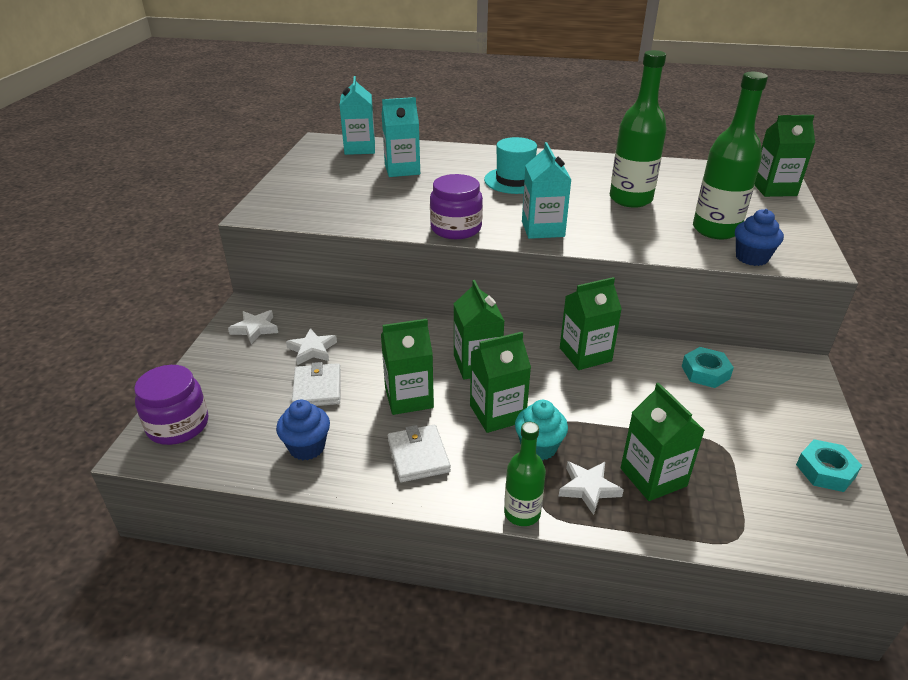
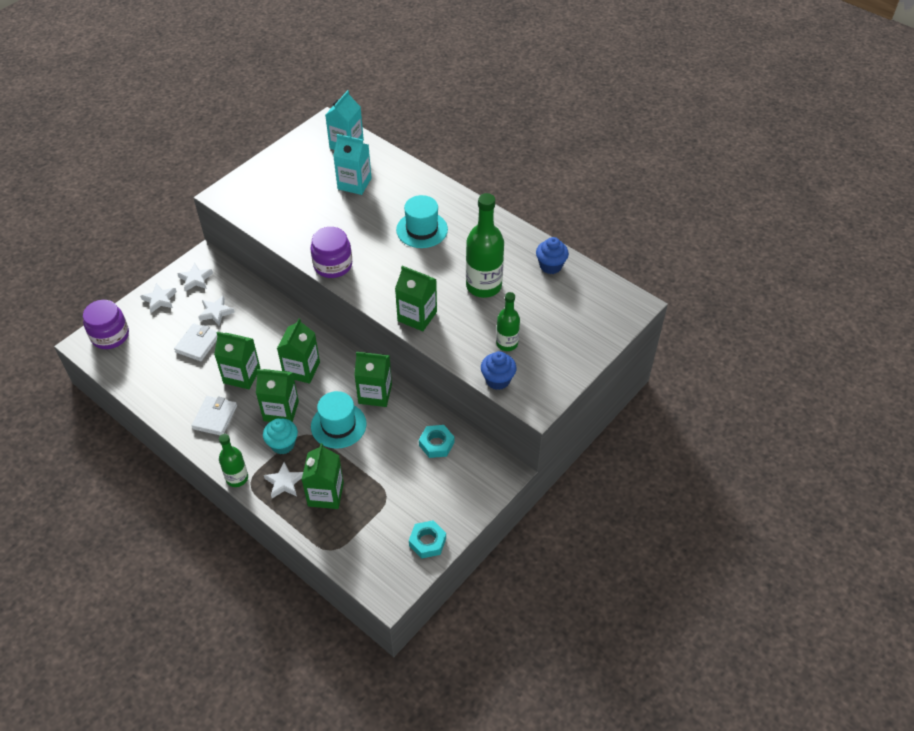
camera: 30 degrees right, 15 degrees up
(222, 363) = (159, 300): none -> white star
(307, 447) = (163, 383): blue cupcake -> blue cupcake (550, 266)
(543, 229) = (388, 290): turquoise carton -> none
(581, 399) = (338, 425): none -> turquoise hat
(715, 230) = (507, 343): green bottle -> green bottle, size x0.59
(774, 189) = (608, 321): green carton -> green carton (417, 316)

